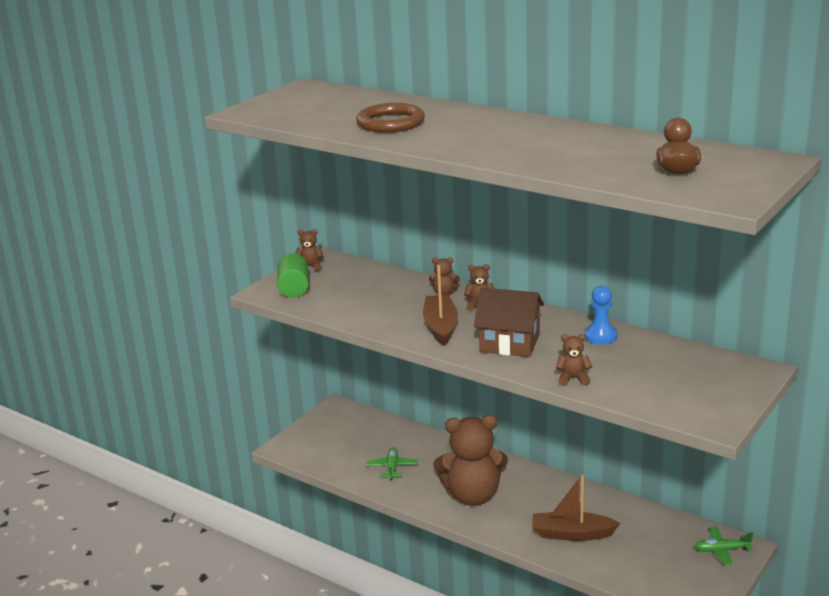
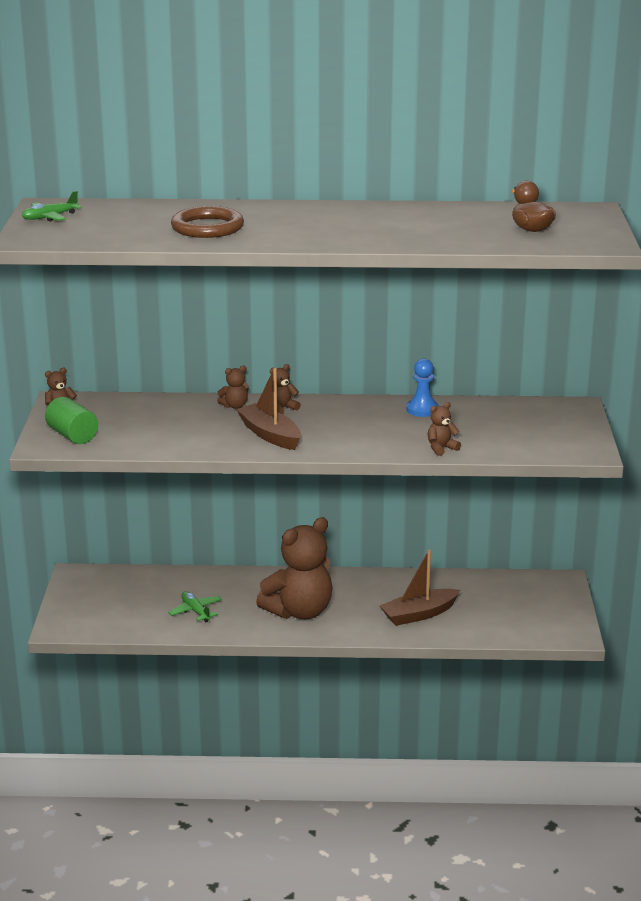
camera: 35 degrees left, 0 degrees up
(509, 343) = (351, 433): brown house -> none
(721, 550) = (549, 588): green plane -> green plane (50, 217)

